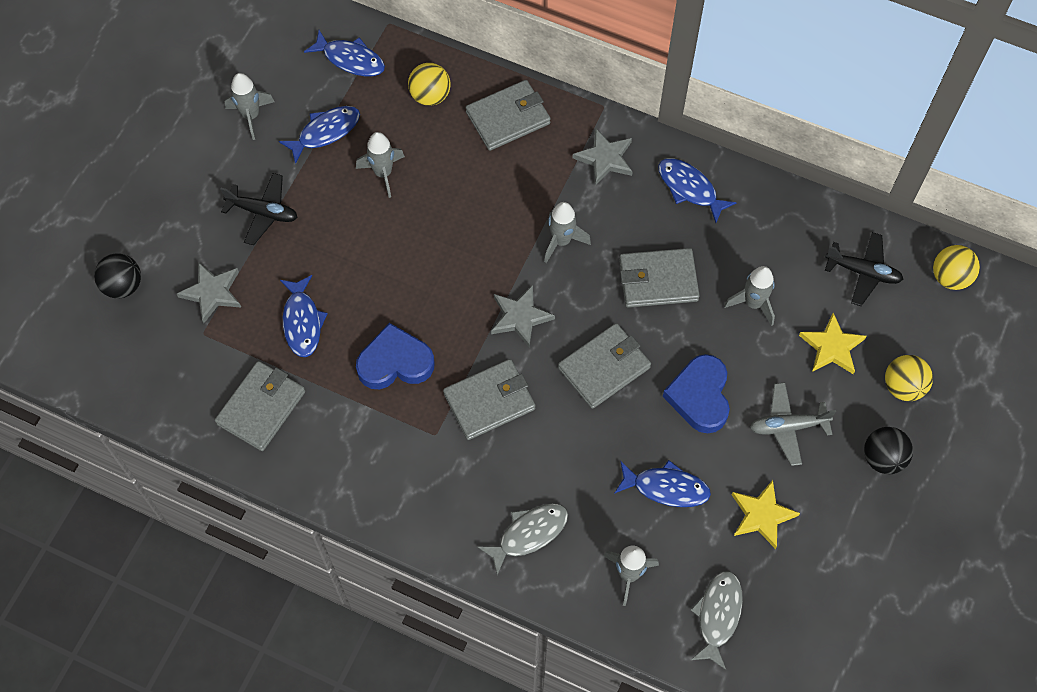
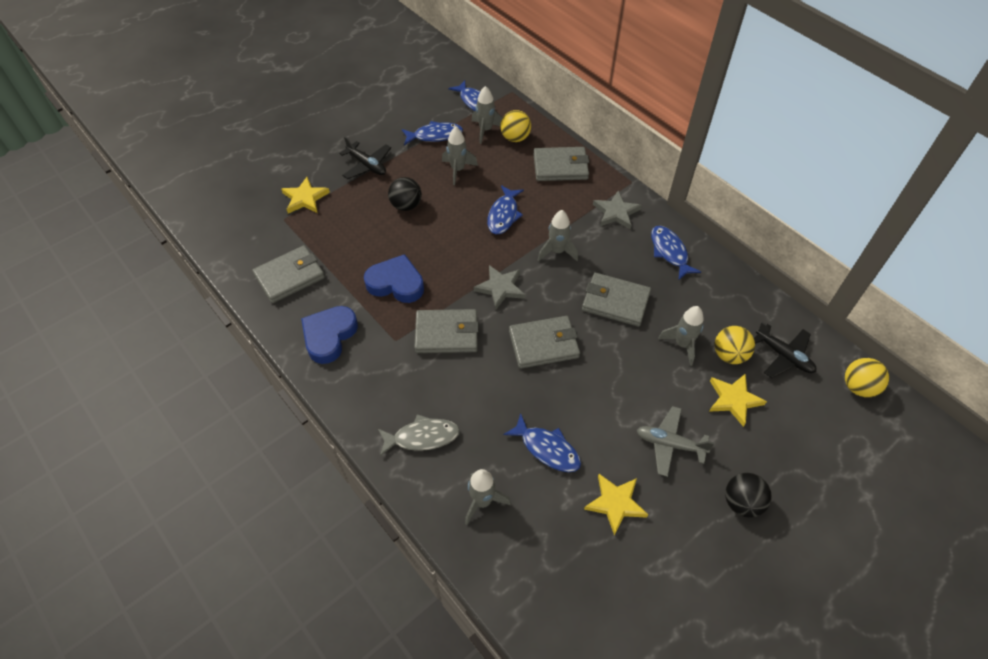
camera: 25 degrees right, 10 degrees down
(123, 285) = (254, 175): black ball -> black ball (406, 205)
(212, 293) = (305, 198): grey star -> yellow star
(251, 116) = (394, 112): grey rocket -> grey rocket (485, 130)
(302, 322) = (350, 236): blue fish -> blue fish (503, 215)
(699, 396) = (608, 393): blue heart -> blue heart (329, 336)
(718, 615) = (539, 568): grey fish -> none
(903, 386) = (783, 453): yellow ball -> yellow ball (729, 355)

